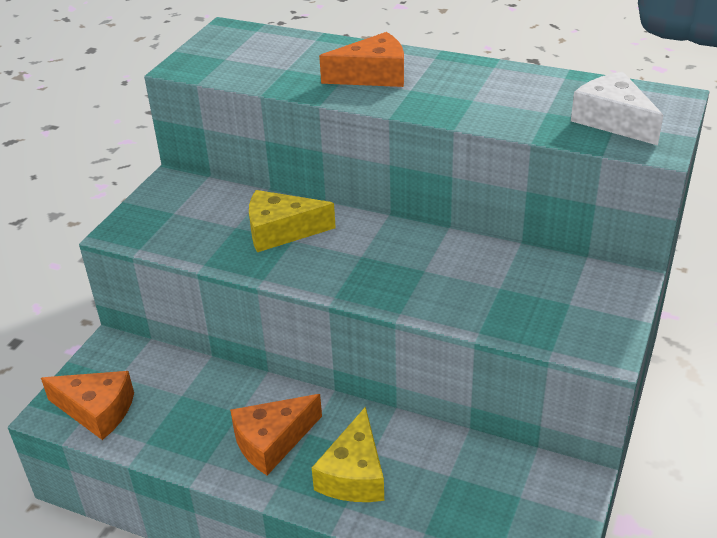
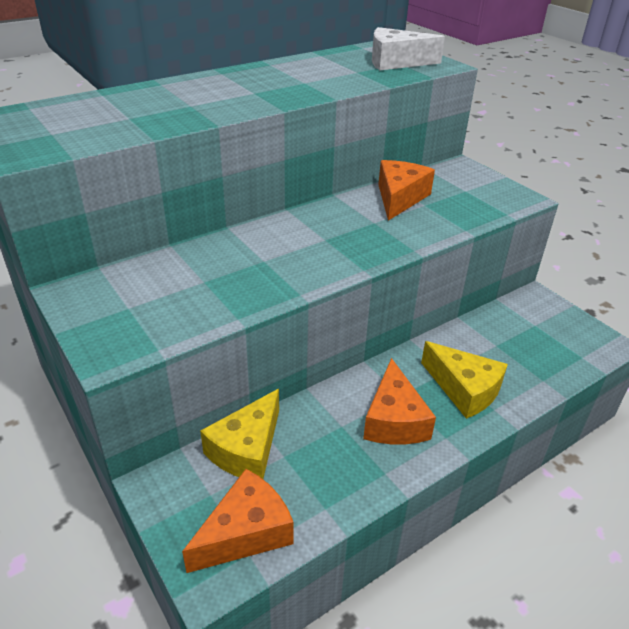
camera: 60 degrees left, 0 degrees up
(281, 231) = (244, 261): yellow cheese -> yellow cheese (247, 449)
(373, 75) = (208, 96): orange cheese -> orange cheese (399, 198)

